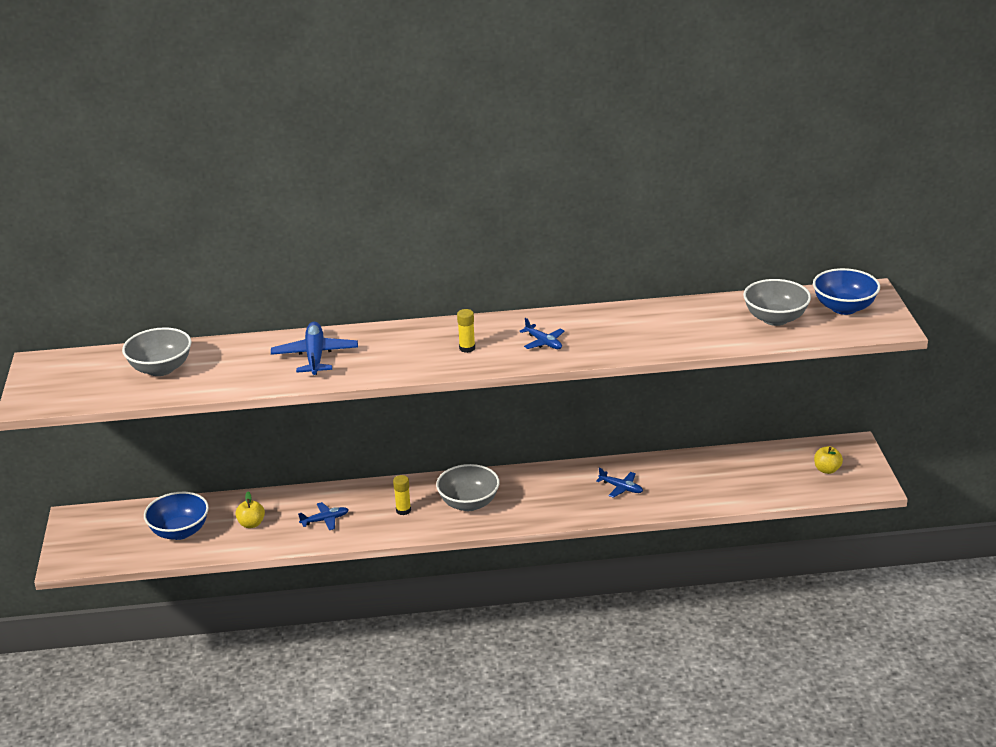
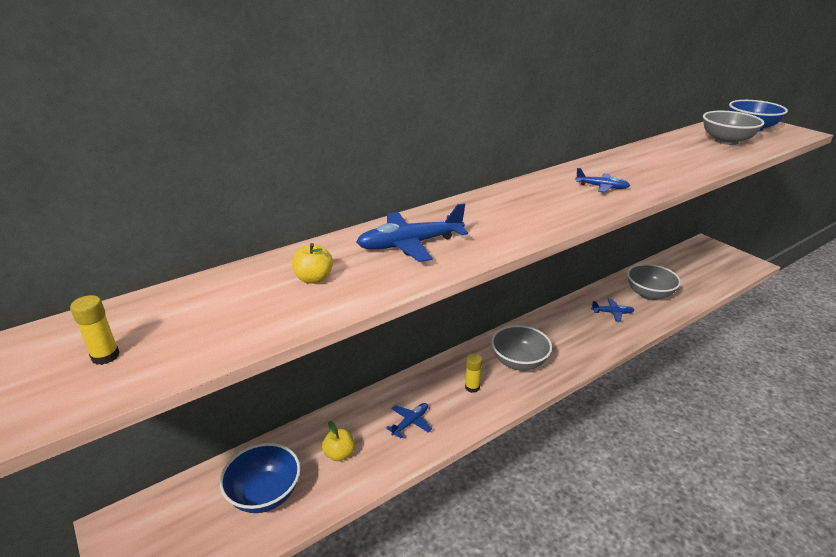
camera: 30 degrees left, 0 degrees up
(161, 369) = (232, 303): grey bowl -> grey bowl (649, 294)
(315, 356) = (410, 244): blue plane -> blue plane turned 75 degrees counterclockwise
(467, 348) = (547, 205): yellow glue stick -> yellow glue stick (105, 356)
(827, 470) = (714, 262): yellow apple -> yellow apple (314, 279)

